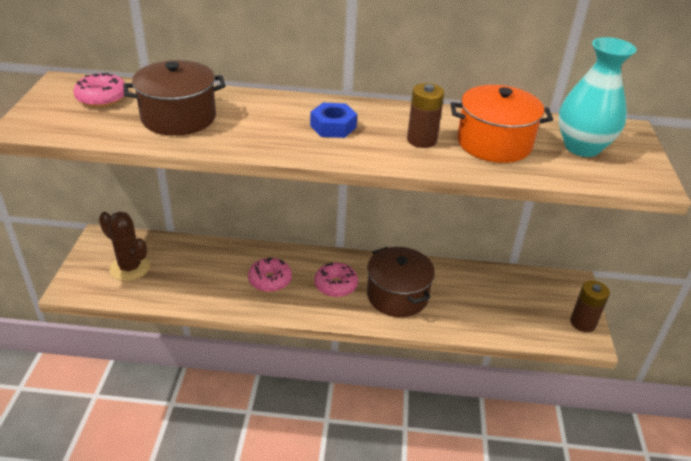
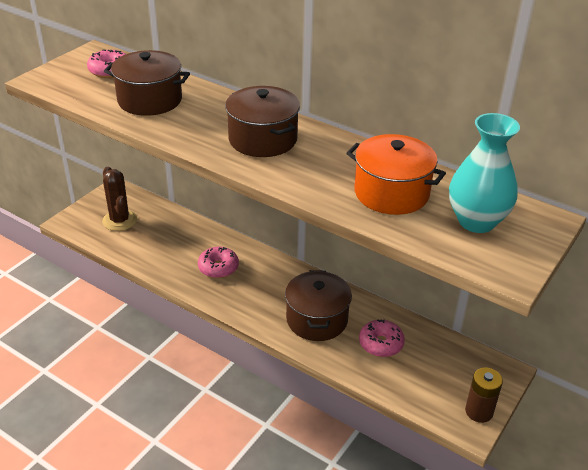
camera: 30 degrees right, 0 degrees up
(333, 126) = (263, 139): blue nut -> brown pot
(336, 285) = (270, 291): pink donut -> pink donut (381, 344)
(421, 140) = (327, 171): brown battery -> none

